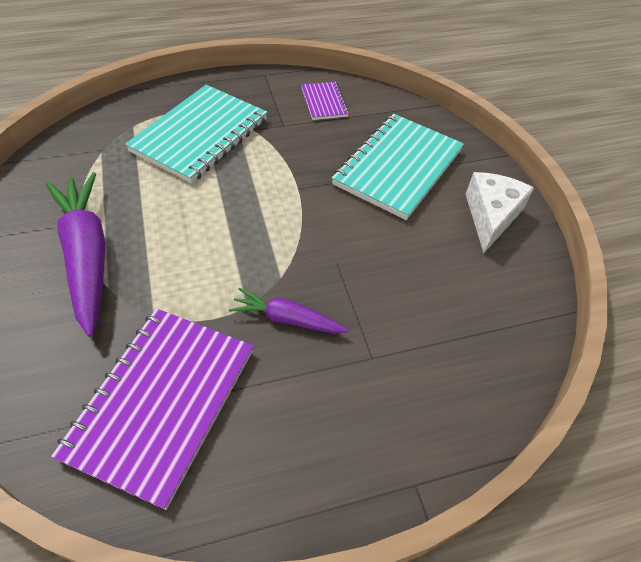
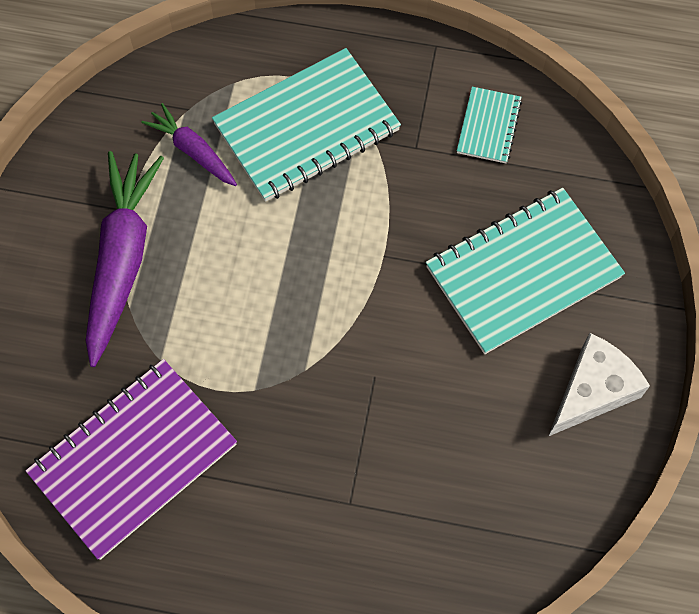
camera: 30 degrees right, 15 degrees up
(287, 319) = (287, 422): purple carrot -> purple carrot (193, 151)
(324, 102) = (489, 126): purple notebook -> turquoise notebook

